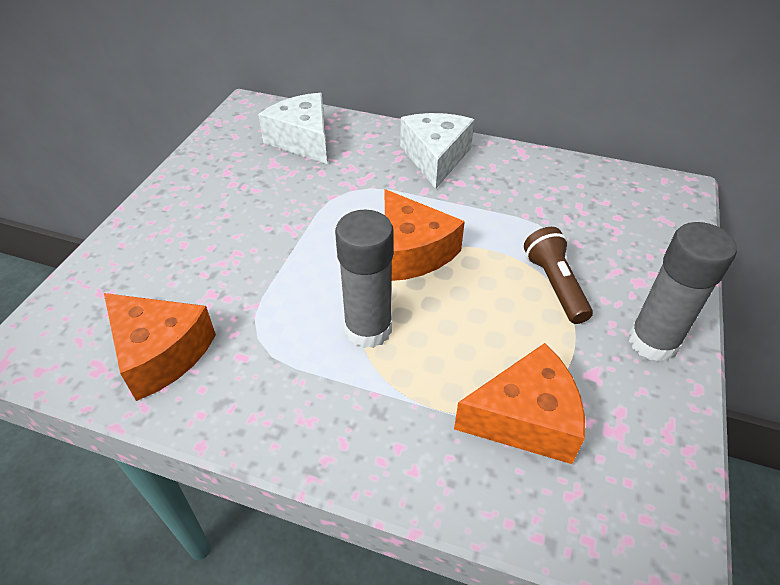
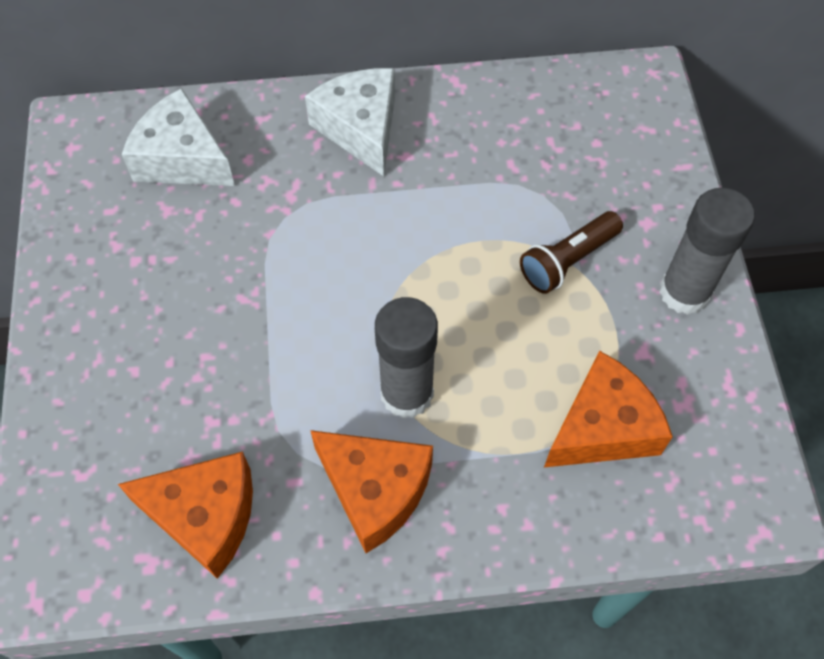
camera: 25 degrees left, 15 degrees up
(413, 251) = (402, 276): orange cheese -> orange cheese (375, 490)
(554, 285) = (568, 261): brown flashlight -> brown flashlight turned 90 degrees counterclockwise

